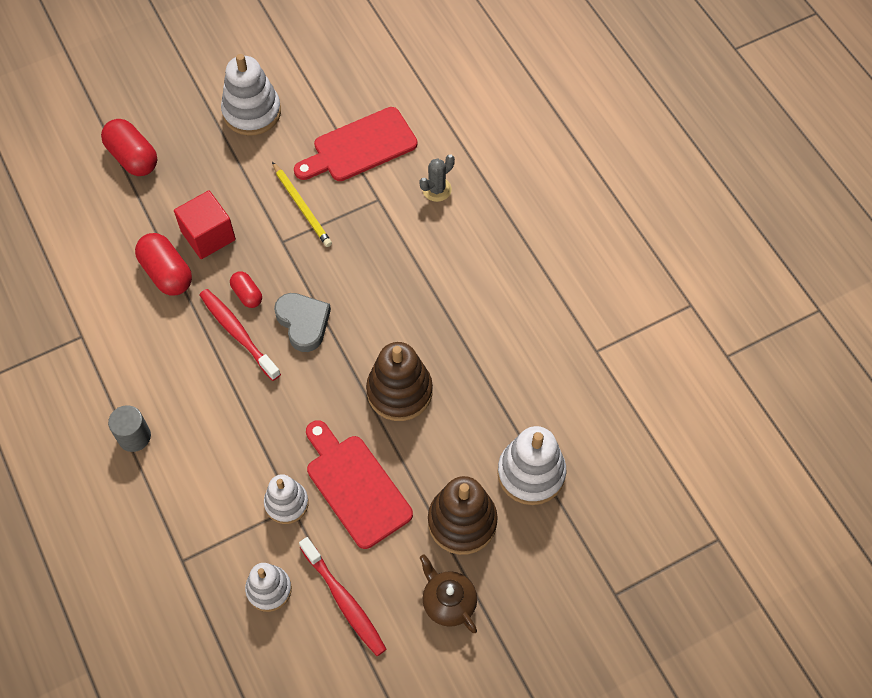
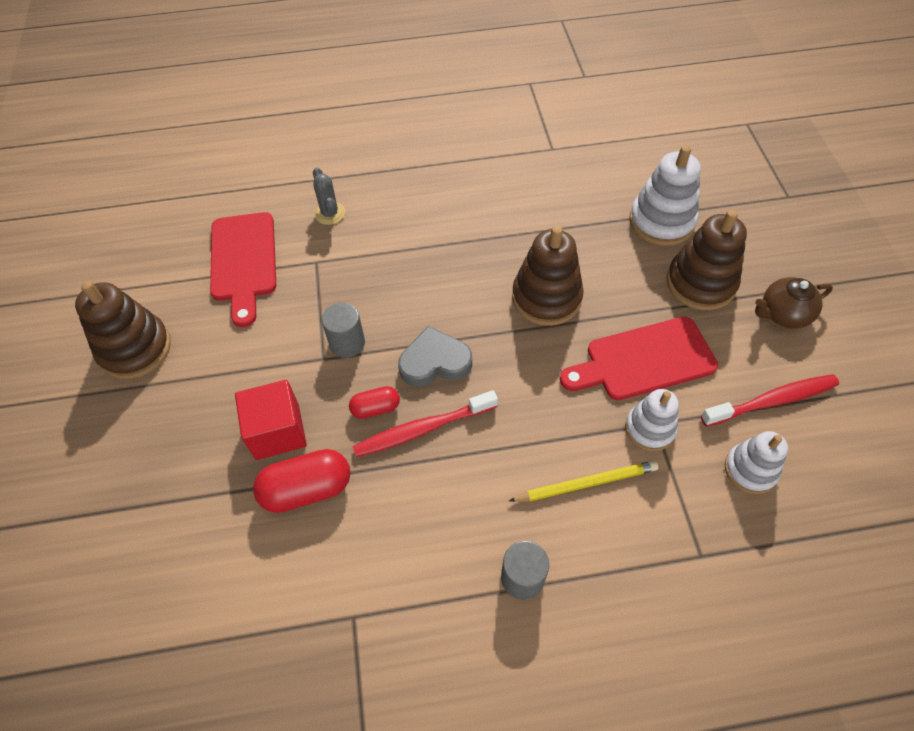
camera: 70 degrees left, 5 degrees down
(133, 157) = (116, 493): red capsule -> none
(252, 112) = (135, 349): white stacking toy -> brown stacking toy
(302, 206) = (288, 329): yellow pencil -> yellow pencil (586, 483)
(302, 253) = (347, 343): none -> grey cylinder

